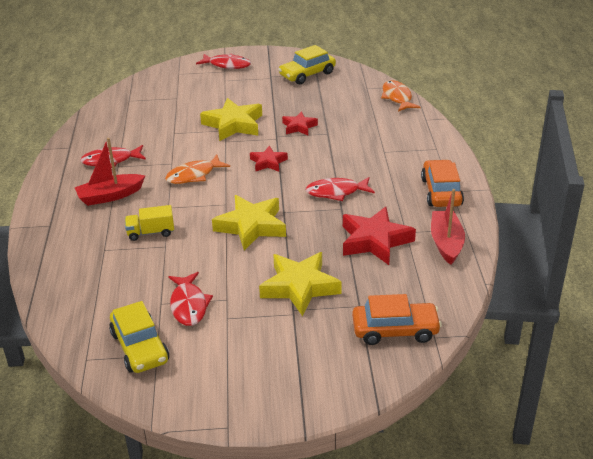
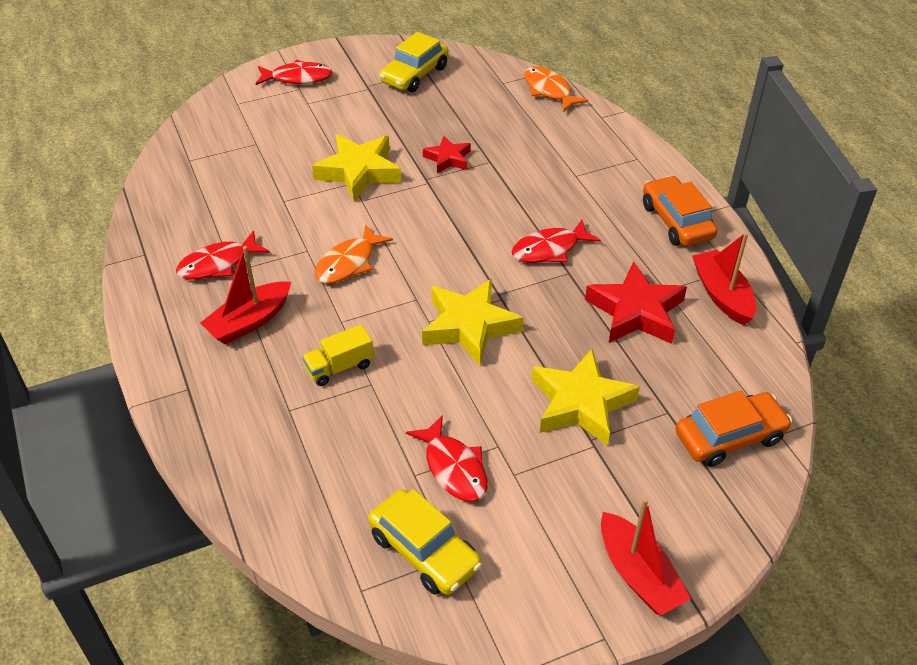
camera: 20 degrees left, 10 degrees up
(268, 162) = (437, 222): red star -> none
(275, 396) = (638, 574): none -> red boat

